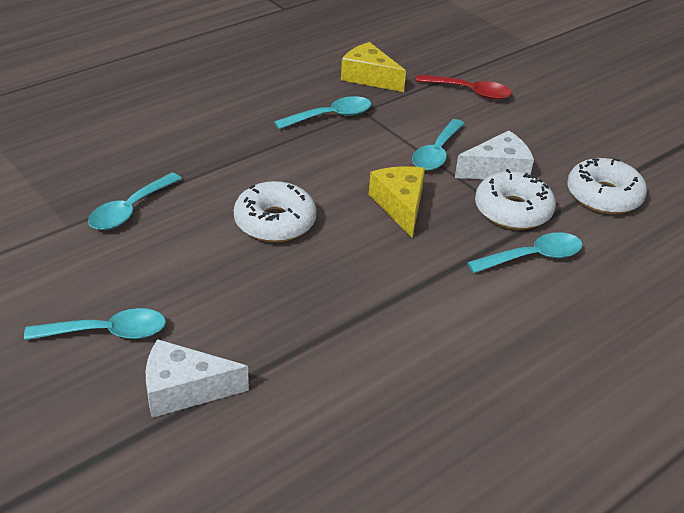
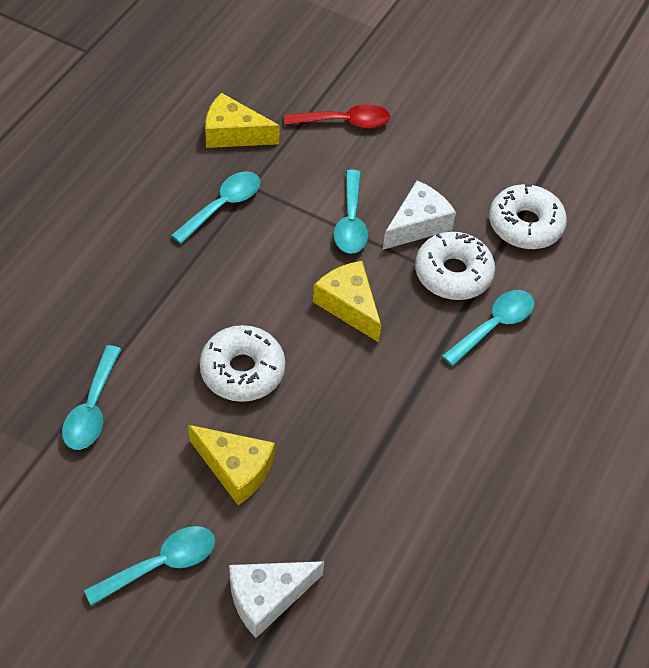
camera: 25 degrees left, 15 degrees up
(222, 286) = (235, 468): none -> yellow cheese

